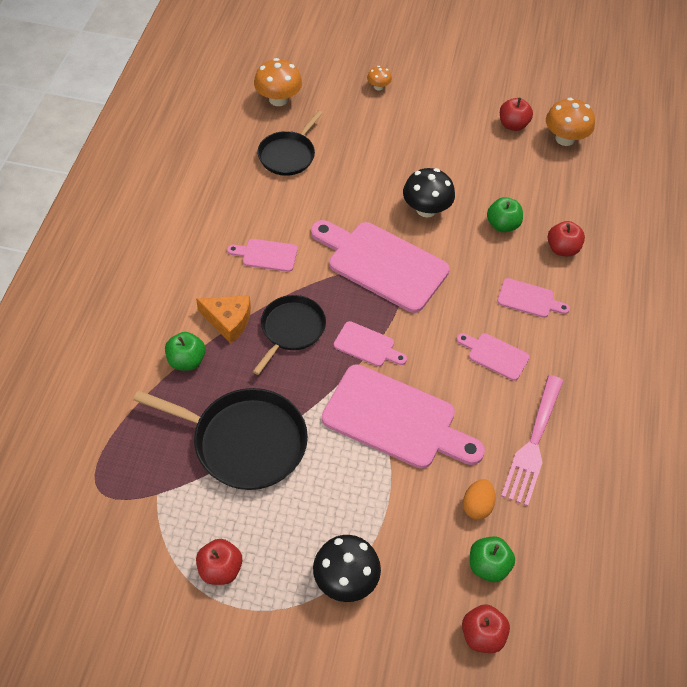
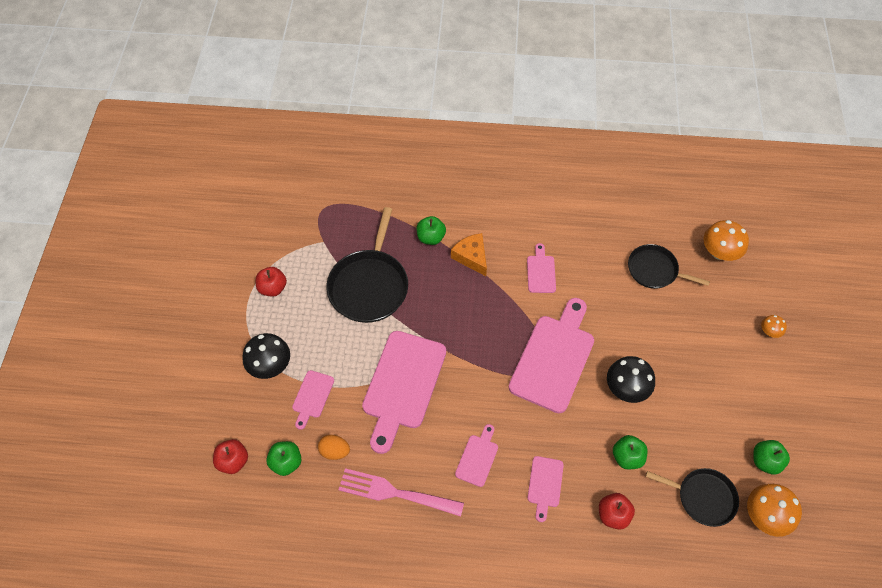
camera: 85 degrees right, 5 degrees up
(228, 321) = (471, 257): orange cheese -> orange cheese turned 135 degrees clockwise
(291, 329) = (472, 300): black pan -> black pan (703, 497)
(367, 345) = (468, 356): pink cutting board -> pink cutting board (312, 397)
(513, 125) = (765, 461): red apple -> green apple

